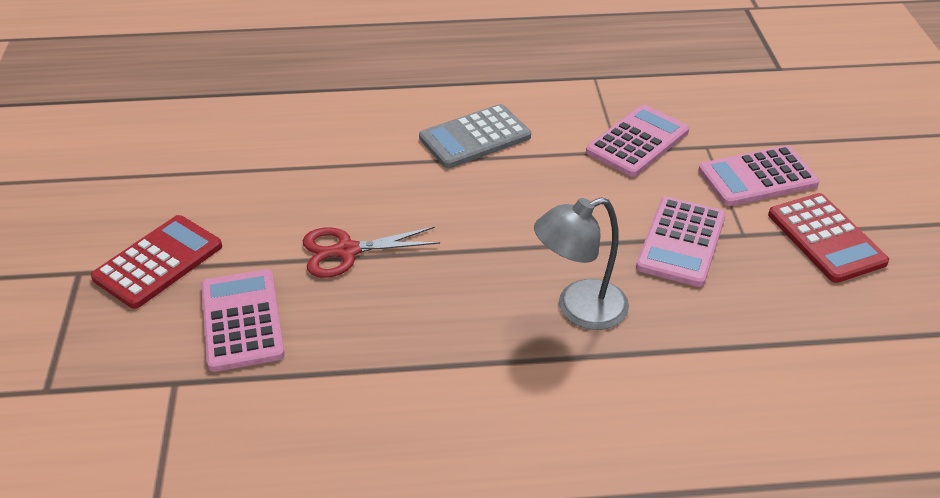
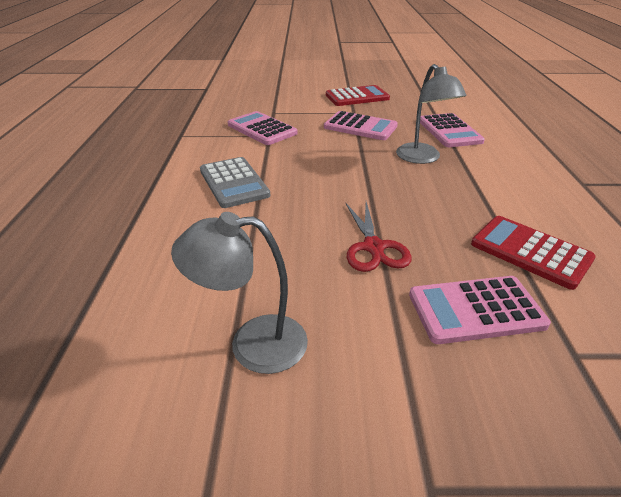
camera: 85 degrees left, 5 degrees down
(158, 262) = (400, 390): red calculator -> red calculator (530, 252)
(218, 181) = (252, 343): none -> grey lamp
(757, 177) = (305, 104): pink calculator -> pink calculator (449, 131)

